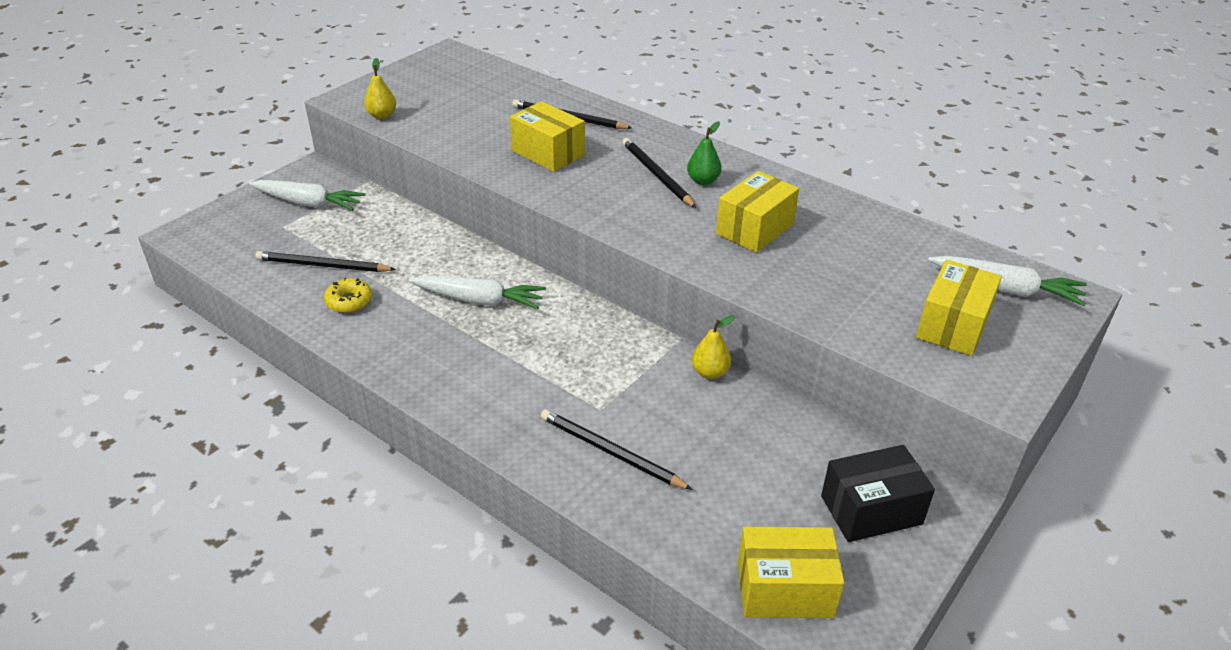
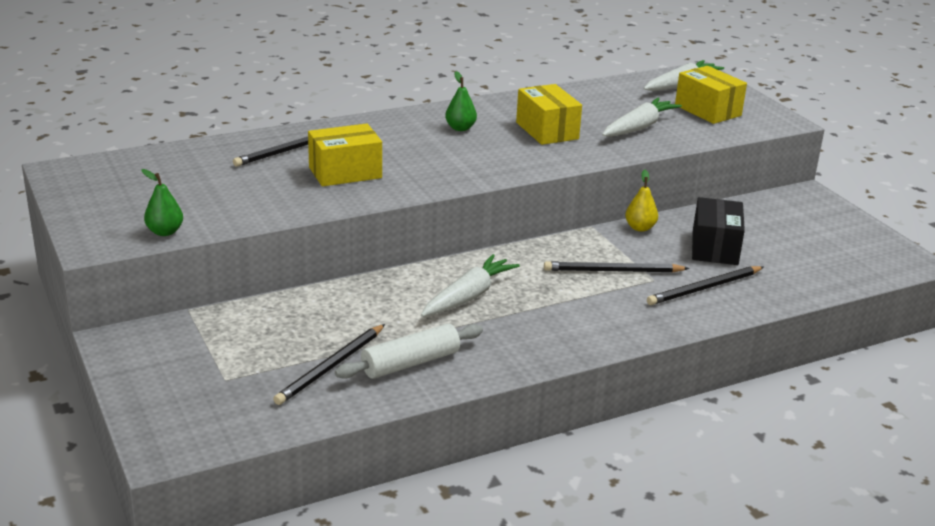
camera: 65 degrees left, 10 degrees down
(308, 203) = (193, 355): white carrot -> white carrot (639, 127)
(349, 301) = (410, 363): yellow donut -> white rolling pin
(382, 115) = (165, 232): yellow pear -> green pear
(656, 175) = (432, 141): black pencil -> black pencil (612, 271)
(785, 589) = (861, 266): yellow box -> none
(871, 510) = (806, 219): black box -> black box (714, 248)

